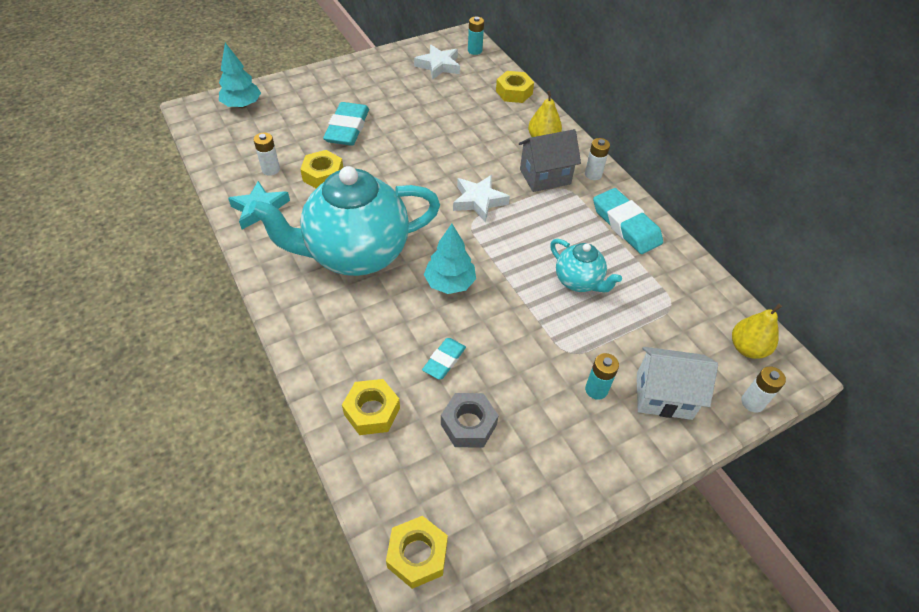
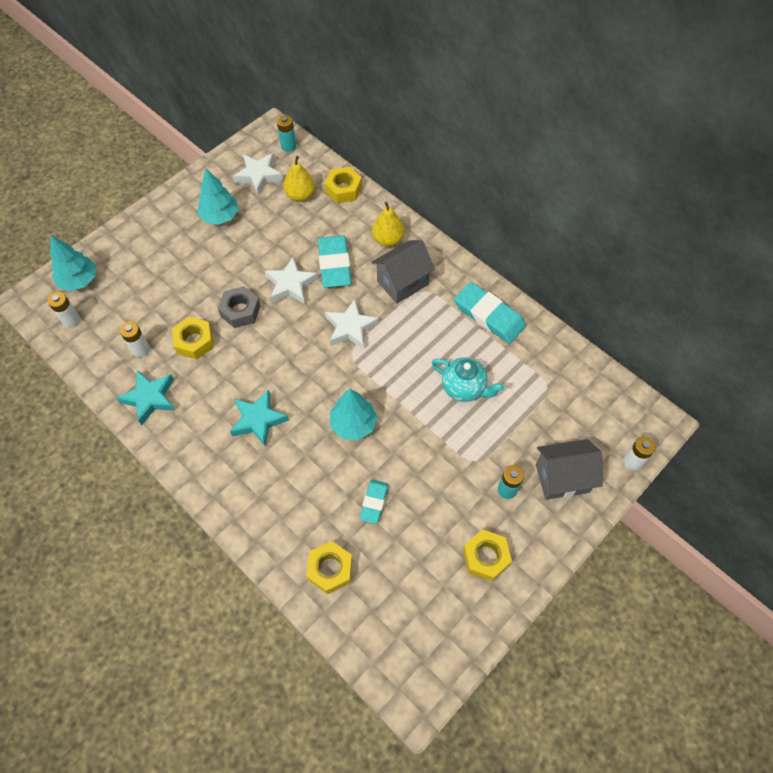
camera: 15 degrees left, 10 degrees up
(347, 128) = (196, 279): turquoise eraser -> turquoise eraser (334, 264)
(355, 254) = (258, 420): turquoise teapot -> turquoise star
(390, 87) = (220, 216): none -> turquoise tree
(417, 555) = (410, 679): yellow nut -> yellow nut (486, 557)
(434, 153) = (290, 285): none -> white star
(468, 424) = (413, 555): grey nut -> grey nut (240, 311)
(593, 174) = (445, 267): white battery -> white battery (71, 320)
(663, 396) = (562, 478): white house -> grey house
(747, 348) = (618, 411): yellow pear -> yellow pear (300, 195)

